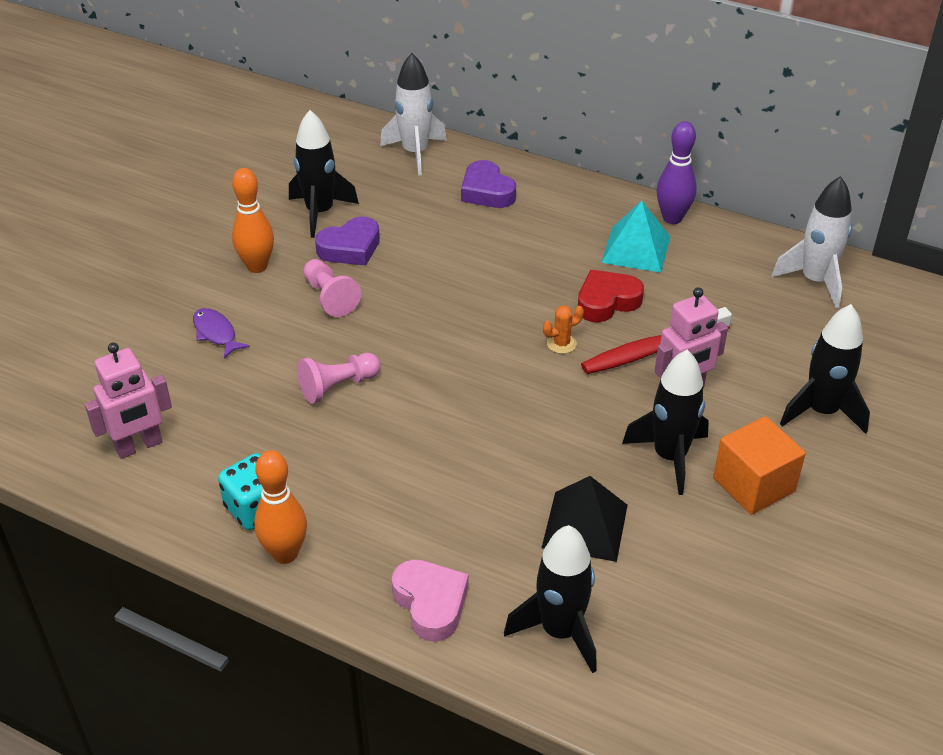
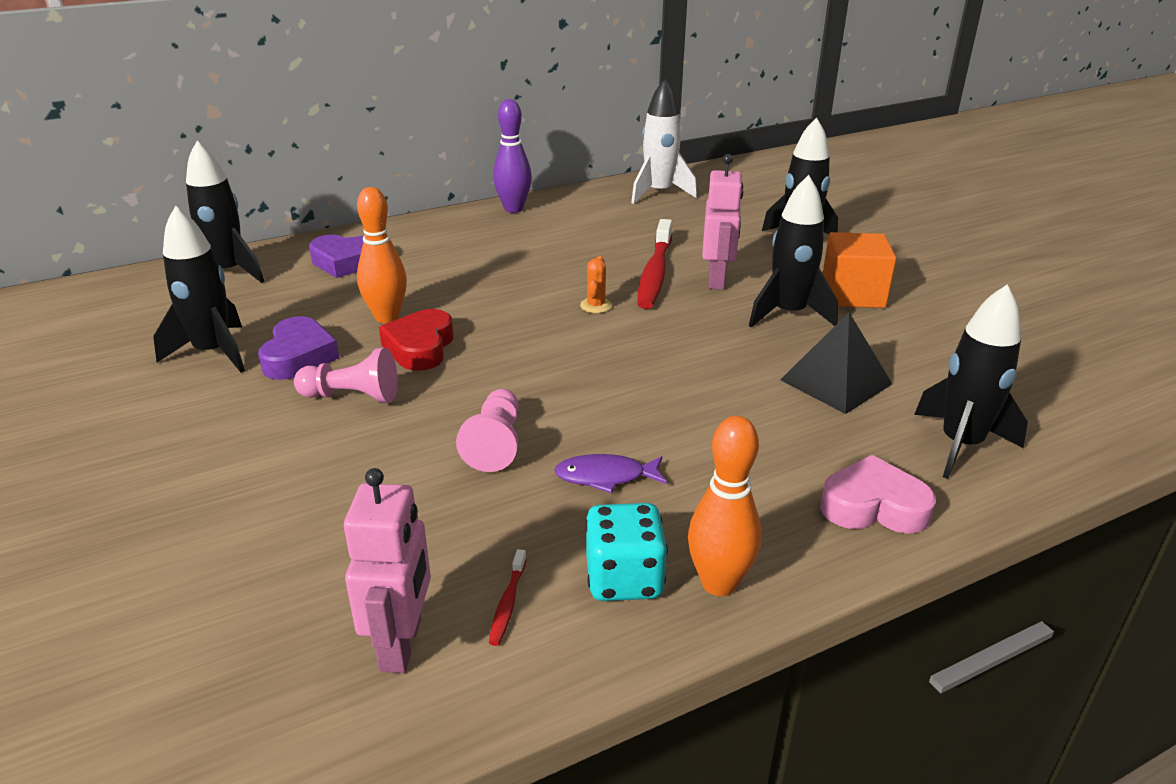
camera: 55 degrees left, 10 degrees down
(198, 470) = (507, 603): none -> red toothbrush
(216, 333) = (289, 496): purple fish -> purple fish (605, 477)
(257, 266) = (226, 424): orange bowling pin -> orange bowling pin (387, 317)
(415, 153) = (228, 272): white rocket -> black rocket
(607, 301) = (571, 268): red heart -> red heart (420, 347)
(636, 249) = (526, 234): turquoise pyramid -> none

